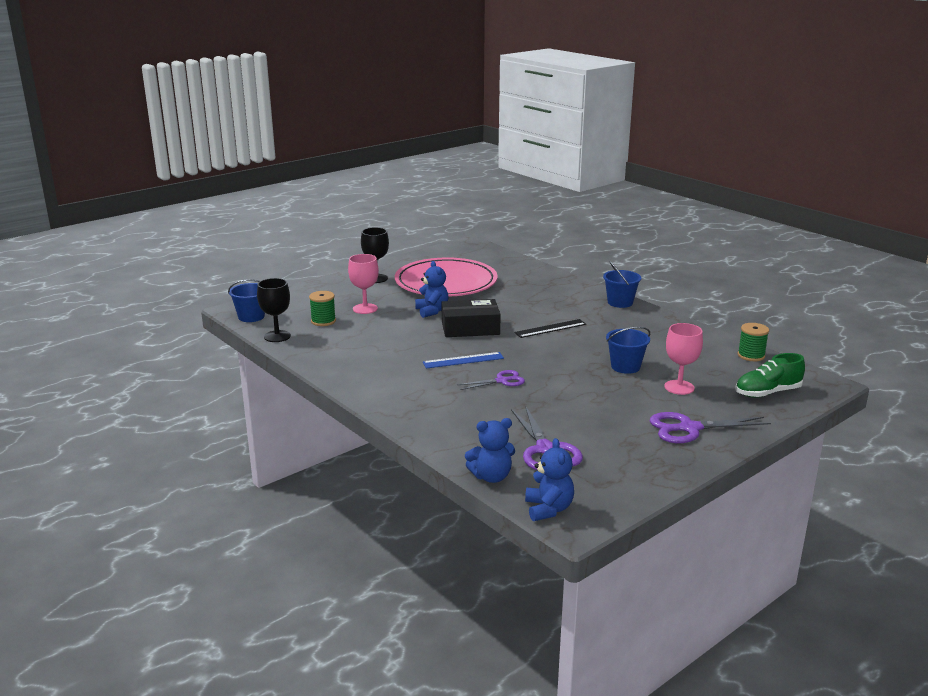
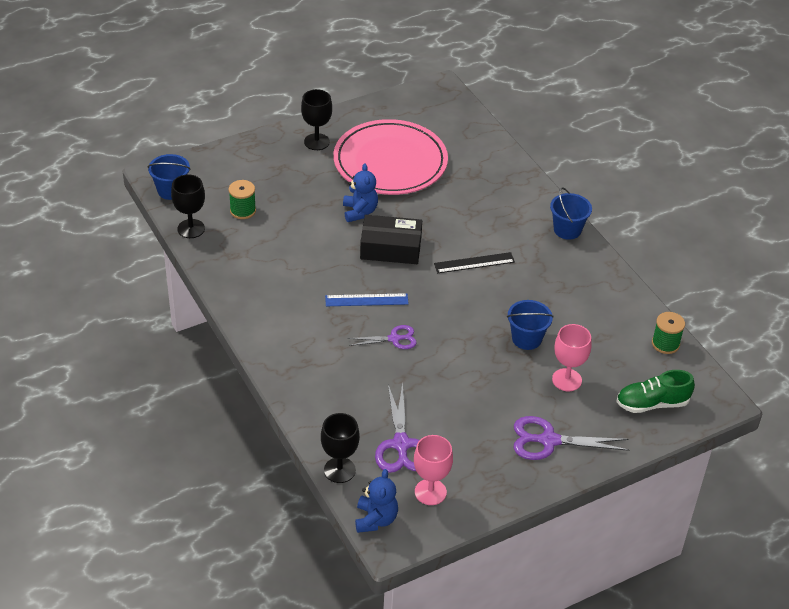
camera: 10 degrees right, 20 degrees up
(365, 309) = (291, 196): pink goblet -> pink goblet (430, 492)
(491, 477) = (339, 470): blue teddy bear -> black goblet

